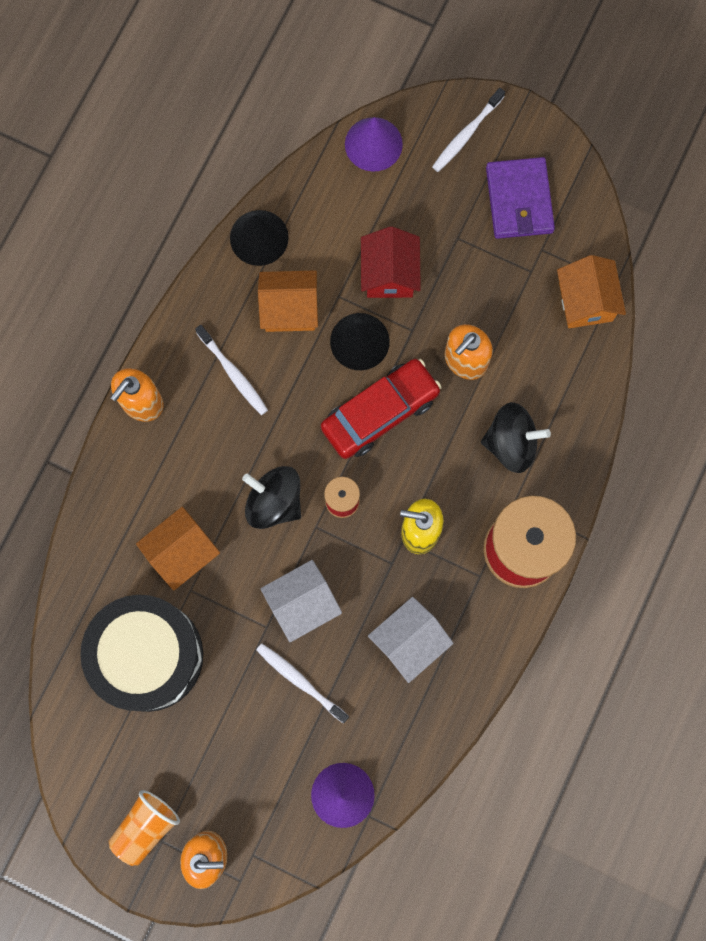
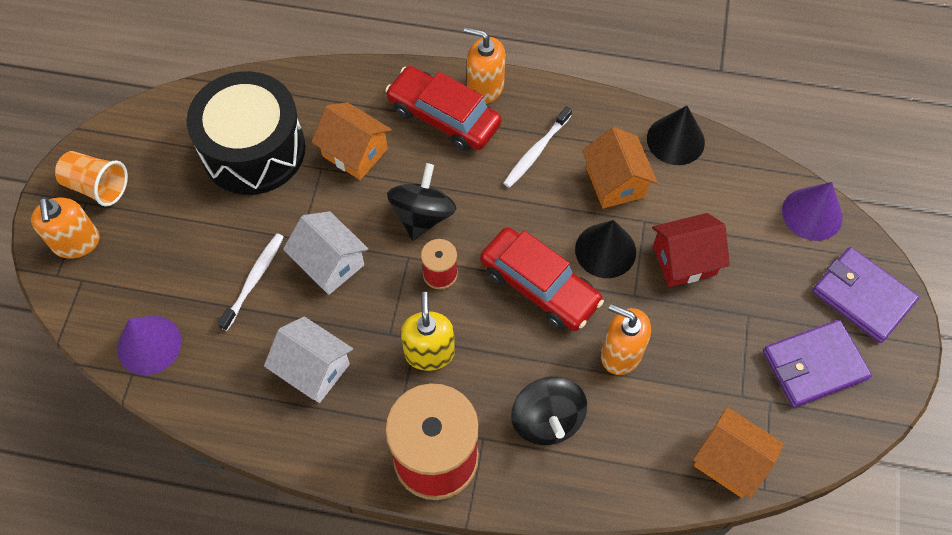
camera: 75 degrees right, 15 degrees down
(165, 453) = (444, 117): none -> red car
(466, 134) = (862, 296): white toothbrush -> purple wallet
(585, 301) = (730, 461): orange house -> orange house turned 60 degrees clockwise

